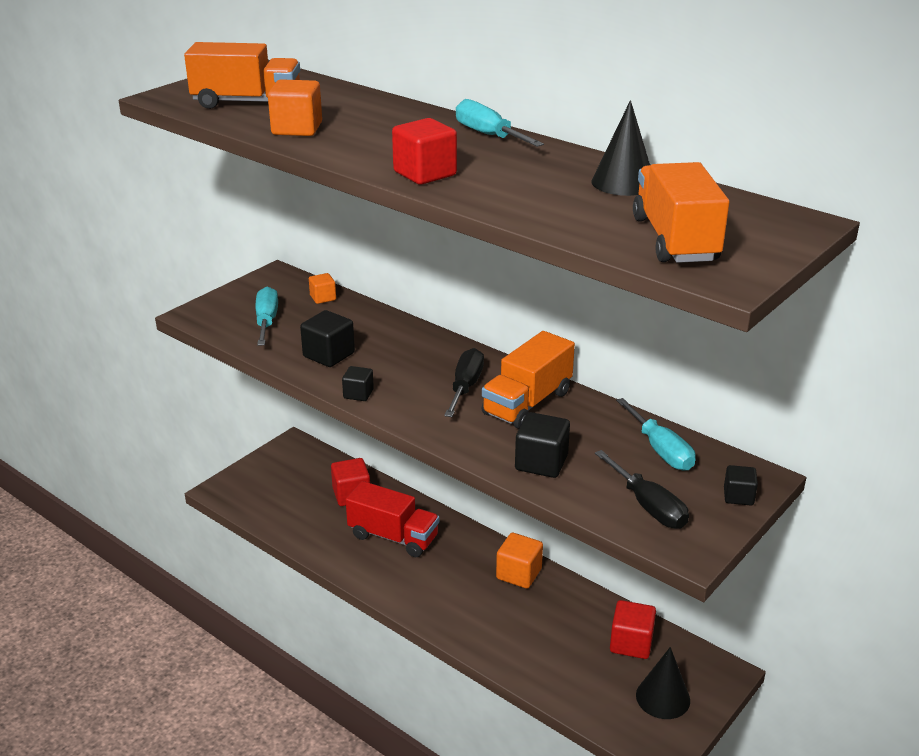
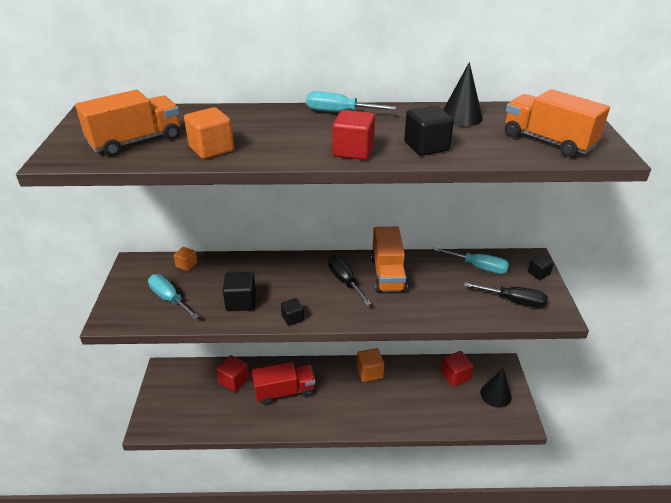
camera: 40 degrees left, 5 degrees up
(541, 463) = (439, 305): black cube -> black cube (426, 146)

